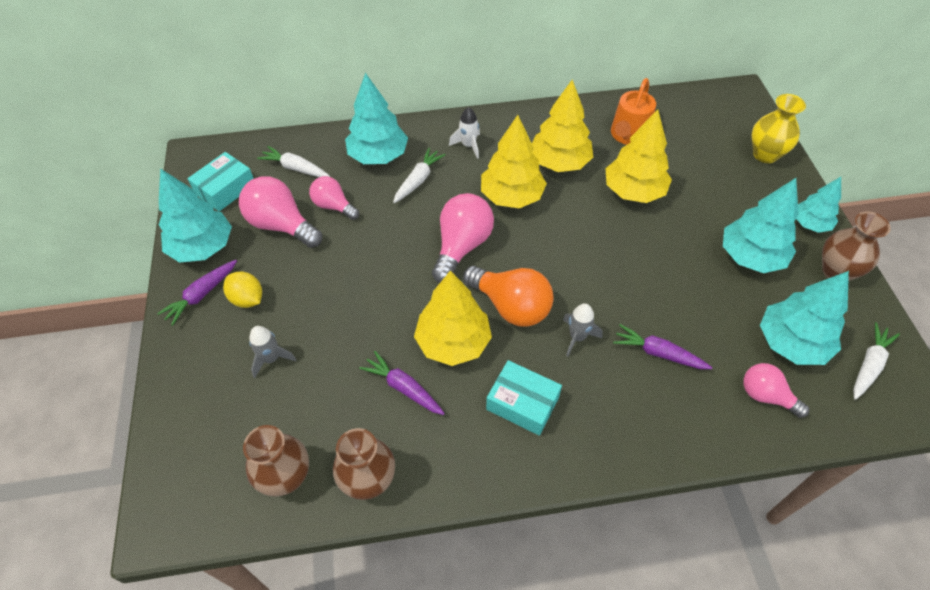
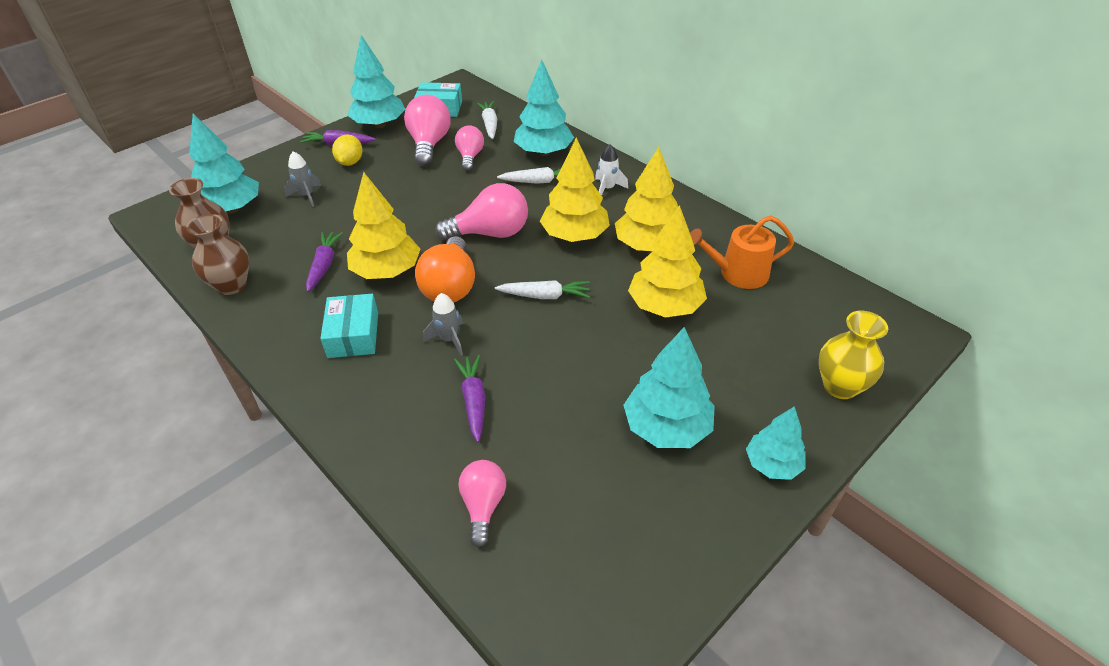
camera: 55 degrees right, 10 degrees down
(791, 343) = (573, 505): turquoise tree -> turquoise tree (232, 209)
(836, 271) = (720, 514): brown vase -> none
(869, 365) = (601, 593): white carrot -> white carrot (544, 296)

